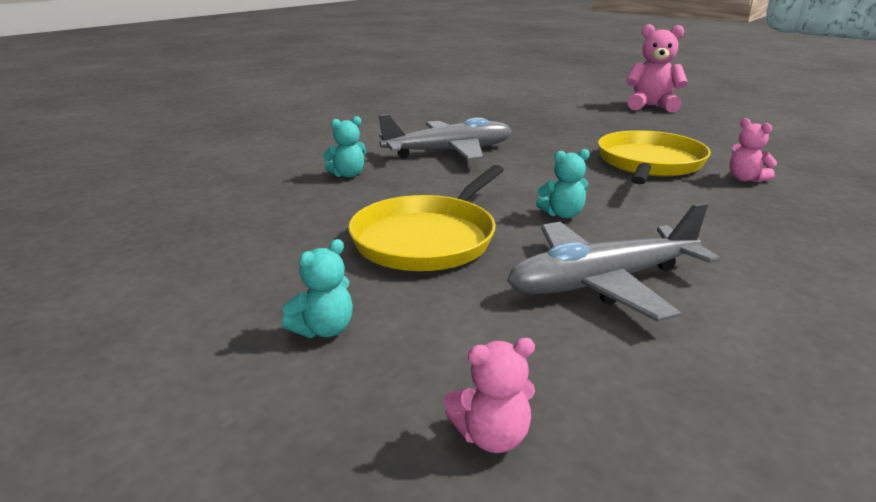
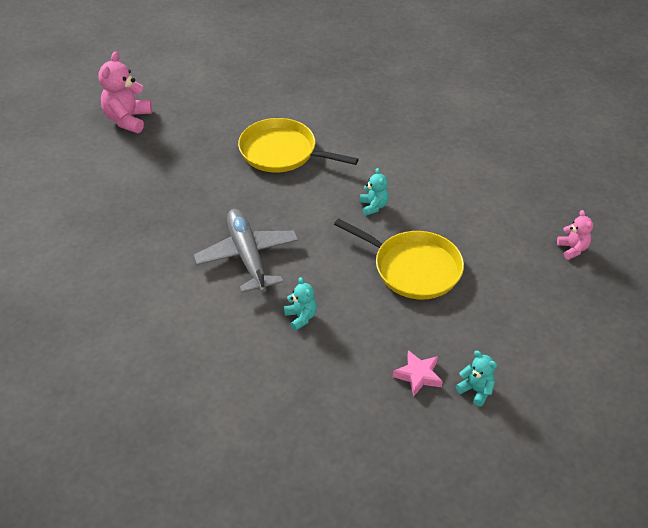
camera: 90 degrees left, 20 degrees up
(215, 235) = (418, 375): none -> pink star
(324, 329) = (516, 304): turquoise teddy bear -> turquoise teddy bear (476, 390)
(603, 282) = (456, 203): grey plane -> none
(745, 179) = (313, 118): pink teddy bear -> none

